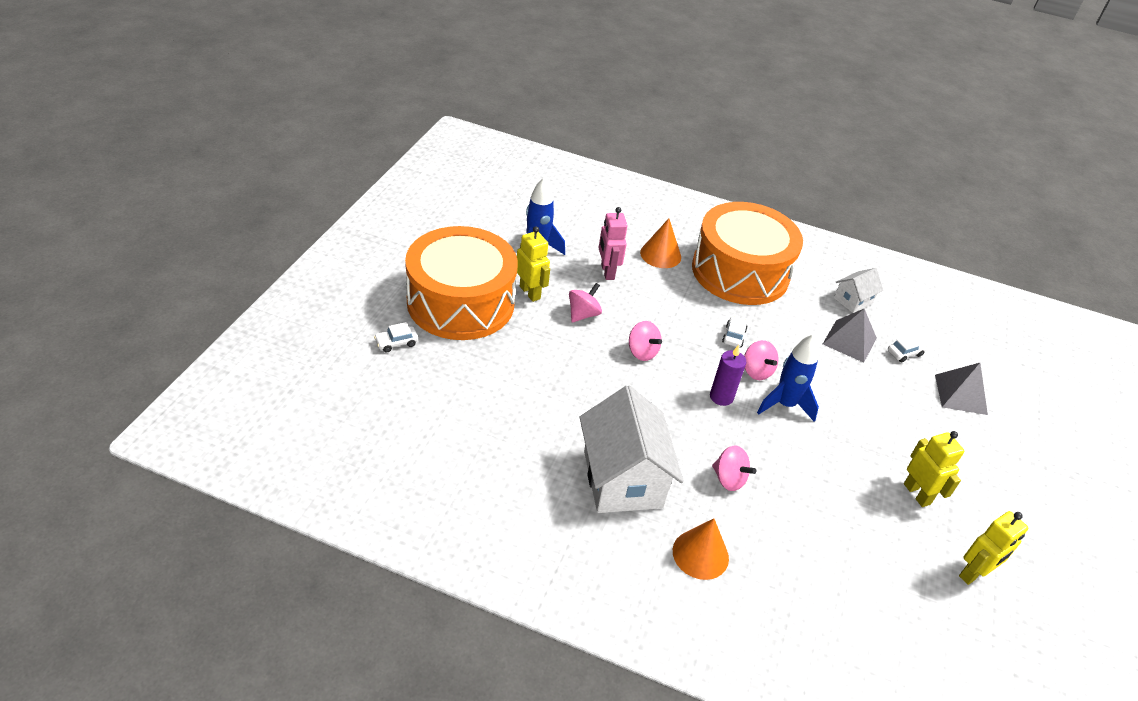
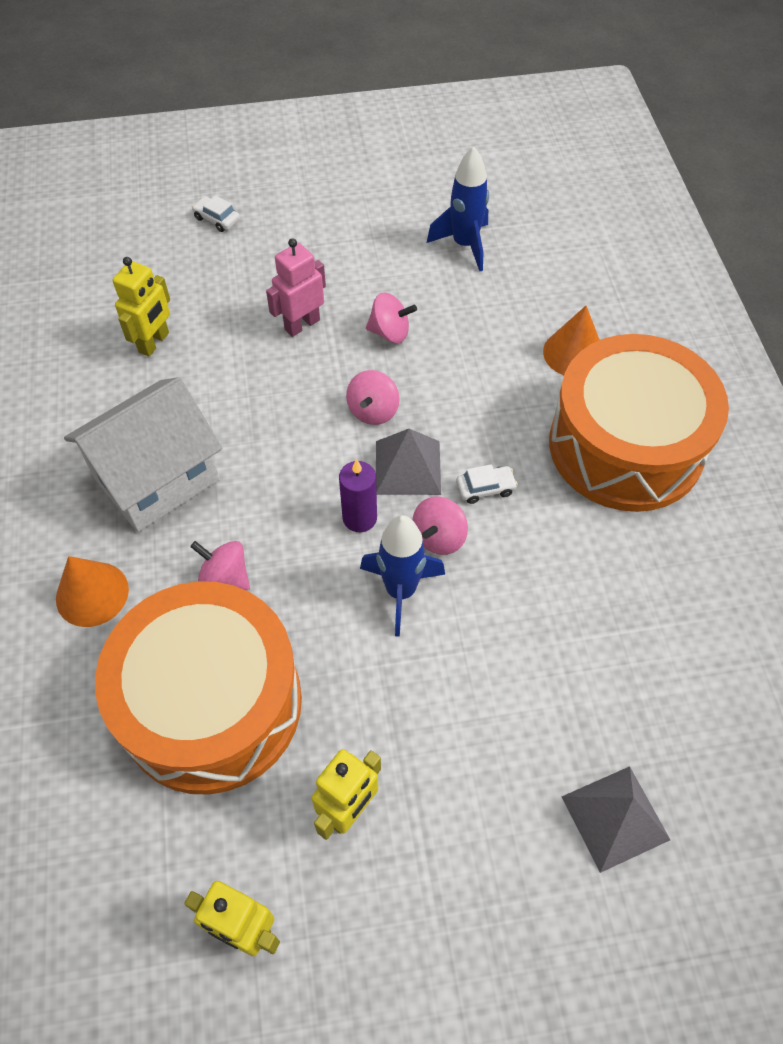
camera: 65 degrees right, 15 degrees up
(460, 302) = (316, 232): orange drum -> orange drum (211, 703)
(530, 292) = (384, 274): yellow robot -> yellow robot (154, 343)
(607, 272) = (487, 320): pink robot -> pink robot (302, 324)
(728, 479) = (225, 578): pink spinning top -> pink spinning top turned 105 degrees clockwise
(849, 341) = (602, 626): grey pyramid -> grey pyramid (407, 467)
(853, 300) = (701, 601): white house -> none
(904, 353) = (642, 708): white car -> none

